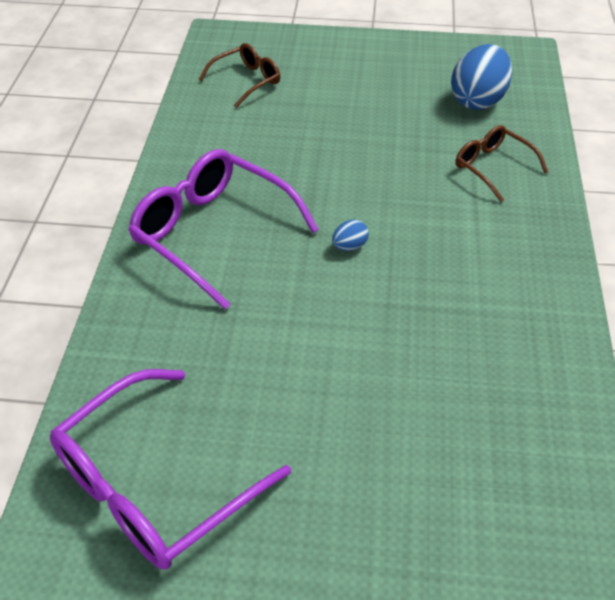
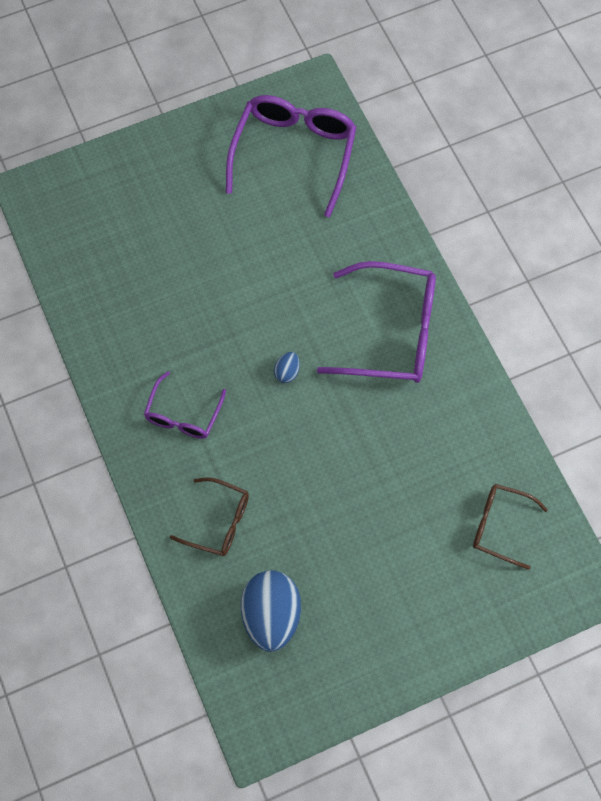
camera: 150 degrees right, 20 degrees up
(247, 81) = (500, 526): brown glasses -> brown glasses turned 90 degrees clockwise
(487, 256) = (183, 415): none -> purple glasses

